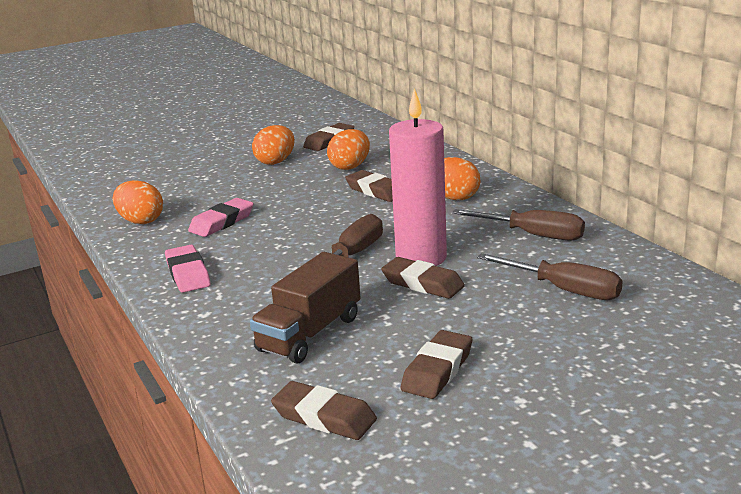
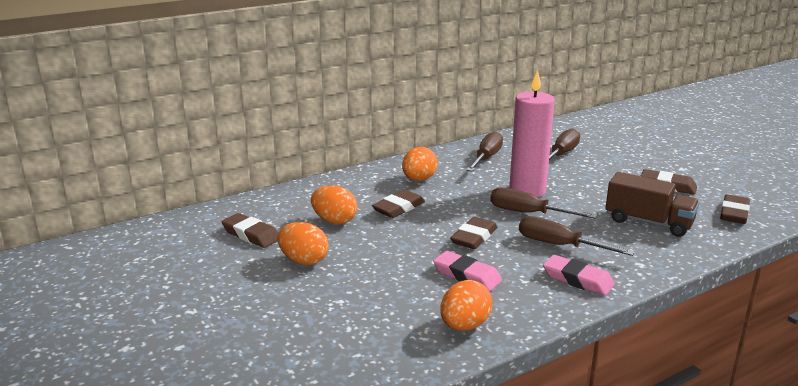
camera: 95 degrees left, 0 degrees up
(188, 274) = (577, 279): pink eraser -> pink eraser turned 60 degrees clockwise
(265, 269) = (559, 245): none -> brown screwdriver
(422, 283) = (566, 190): brown eraser -> brown eraser (474, 237)

